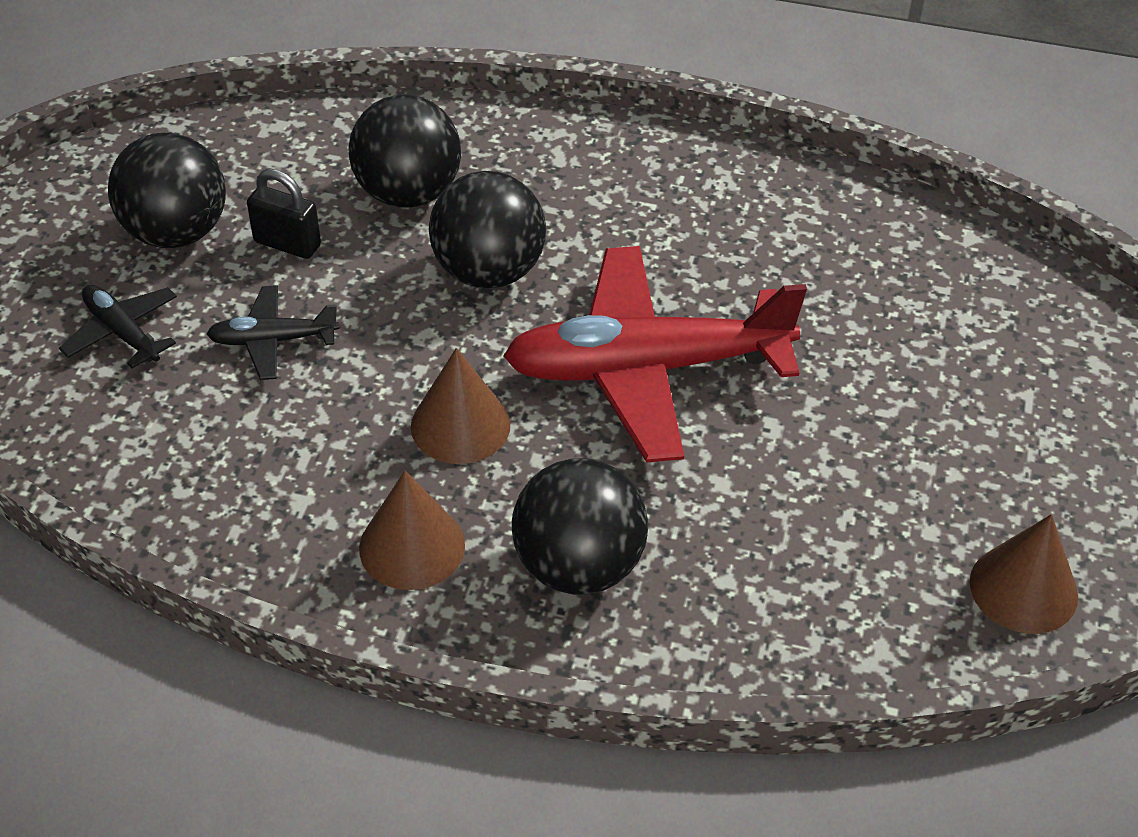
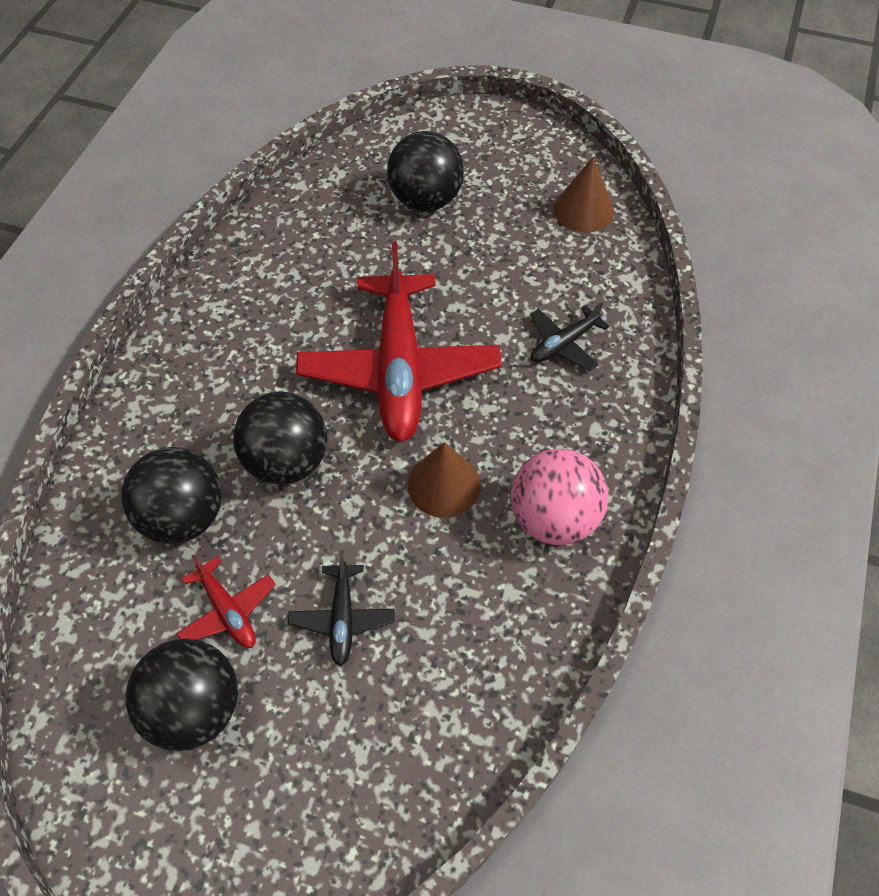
camera: 85 degrees left, 10 degrees up
(122, 332) = (317, 746): black plane -> black plane (563, 344)
(287, 243) = (228, 611): black padlock -> red plane
(412, 546) = (554, 518): brown cone -> pink ball
(578, 566) = (570, 420): black ball -> black ball (426, 200)

